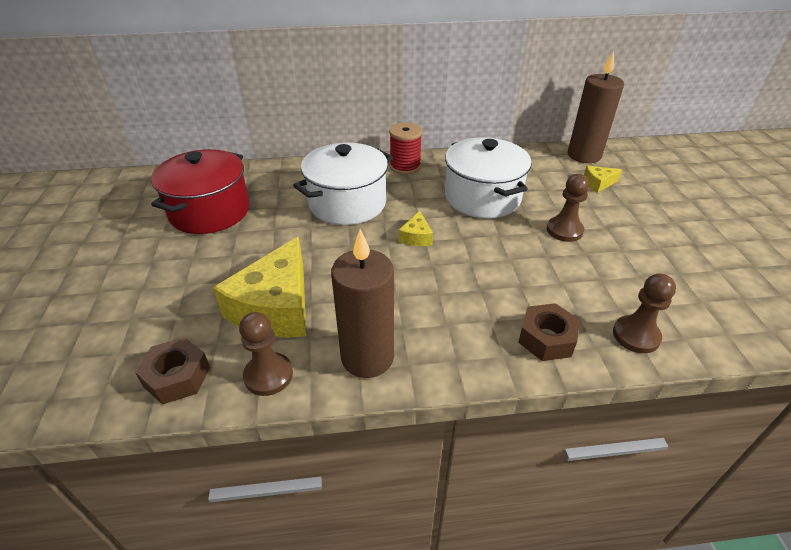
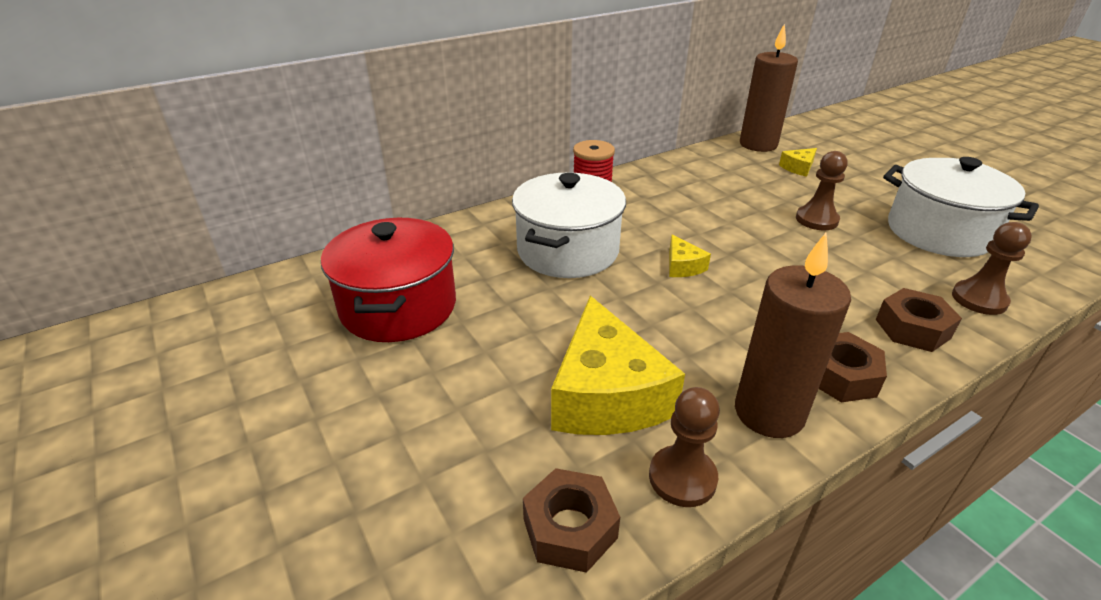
camera: 25 degrees left, 5 degrees down
(447, 352) = (840, 376): none -> brown nut
(482, 197) = (706, 208): white pot -> white pot (939, 232)

